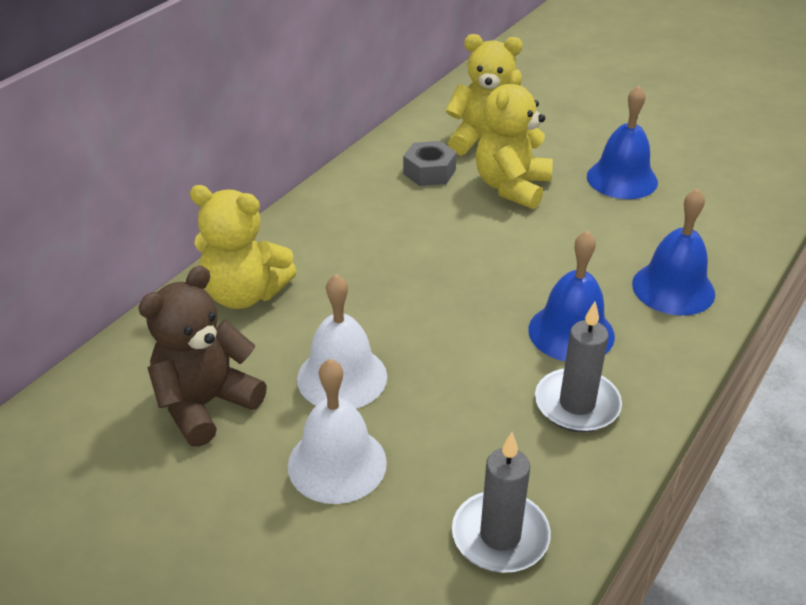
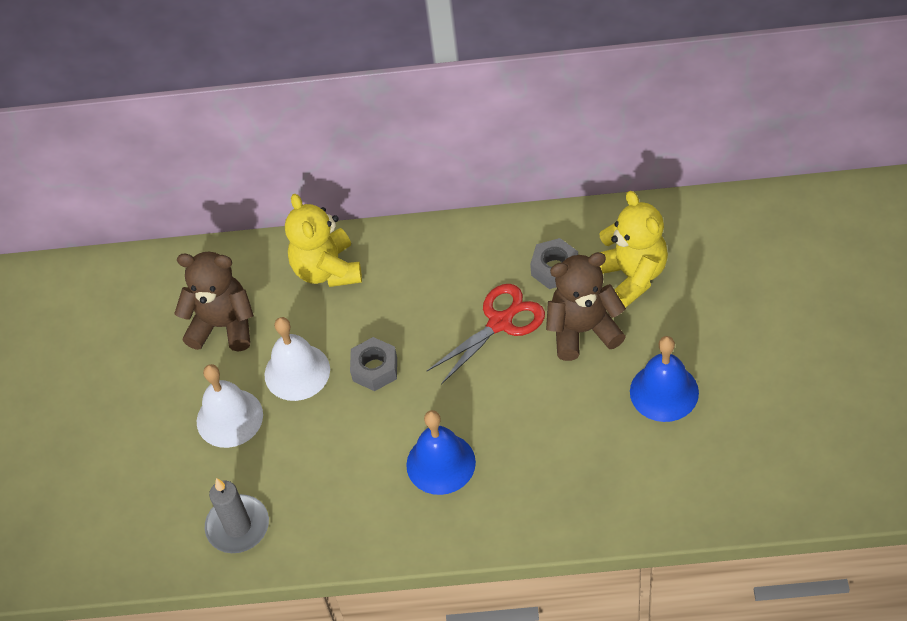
camera: 60 degrees right, 15 degrees up
(407, 321) = (375, 369): none -> grey nut
(449, 224) = (500, 323): none -> red scissors
(512, 187) = (583, 330): yellow teddy bear -> brown teddy bear
(577, 404) = (373, 504): grey candle -> none
(673, 288) = (544, 497): blue bell -> none

